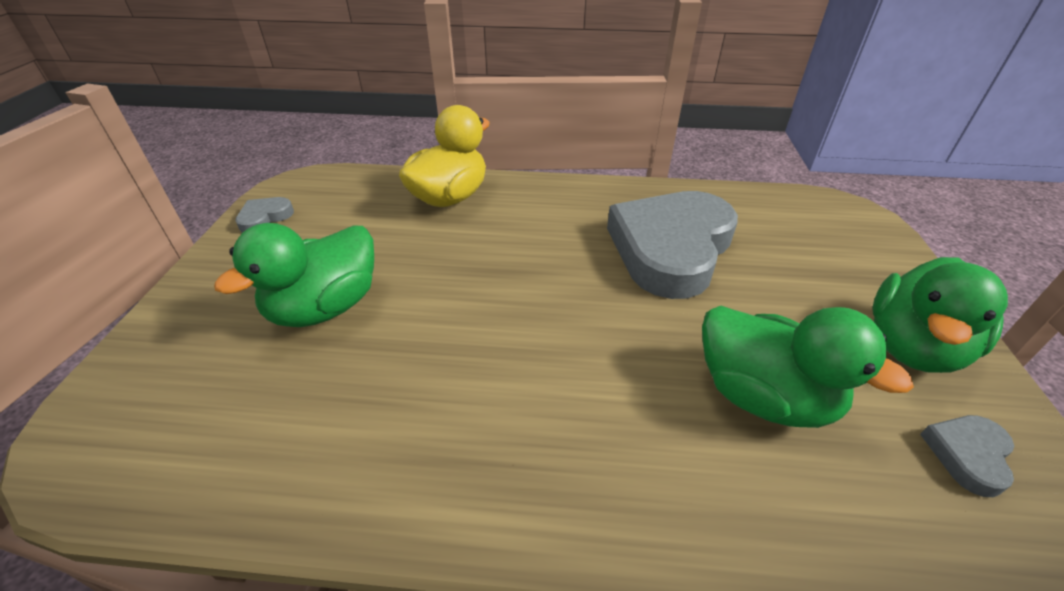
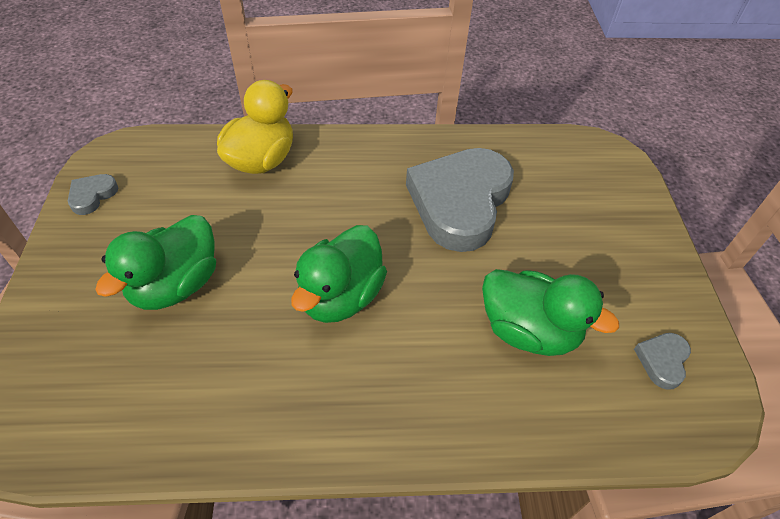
camera: 10 degrees left, 10 degrees up
(912, 347) = (638, 279): green duck -> green duck (340, 296)

